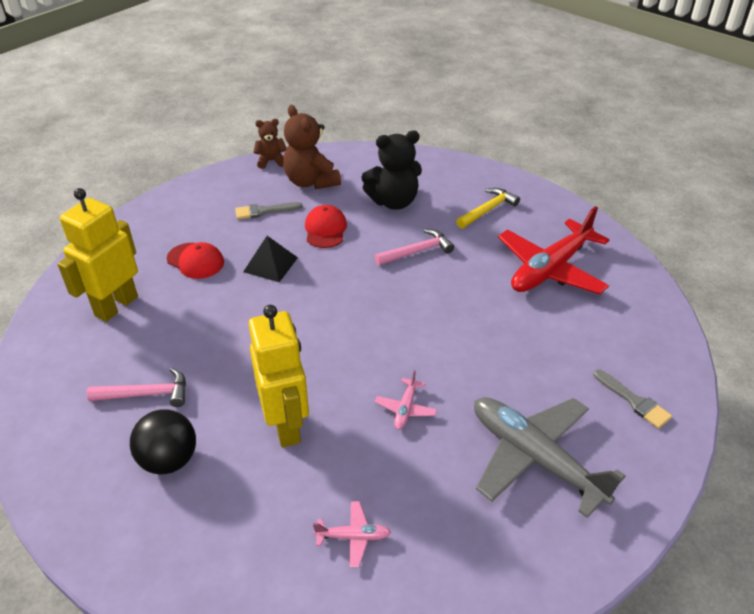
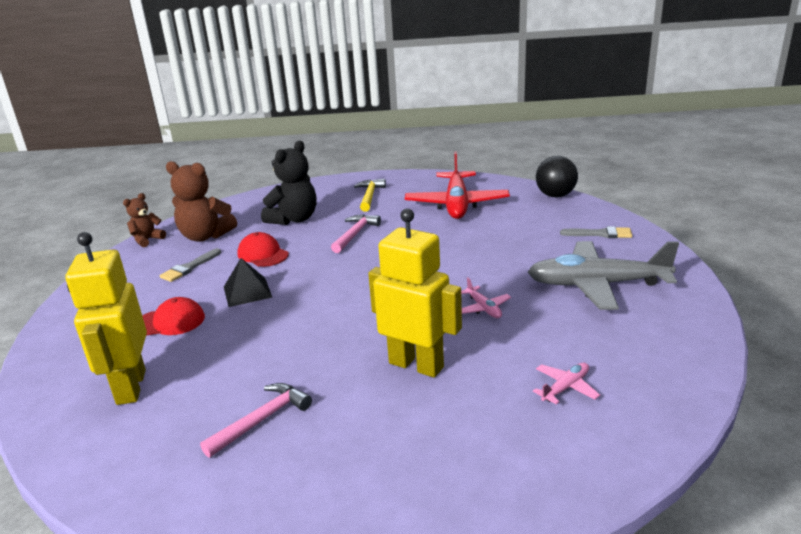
camera: 40 degrees left, 15 degrees down
(169, 460) = (355, 443): black ball -> black ball (555, 195)

